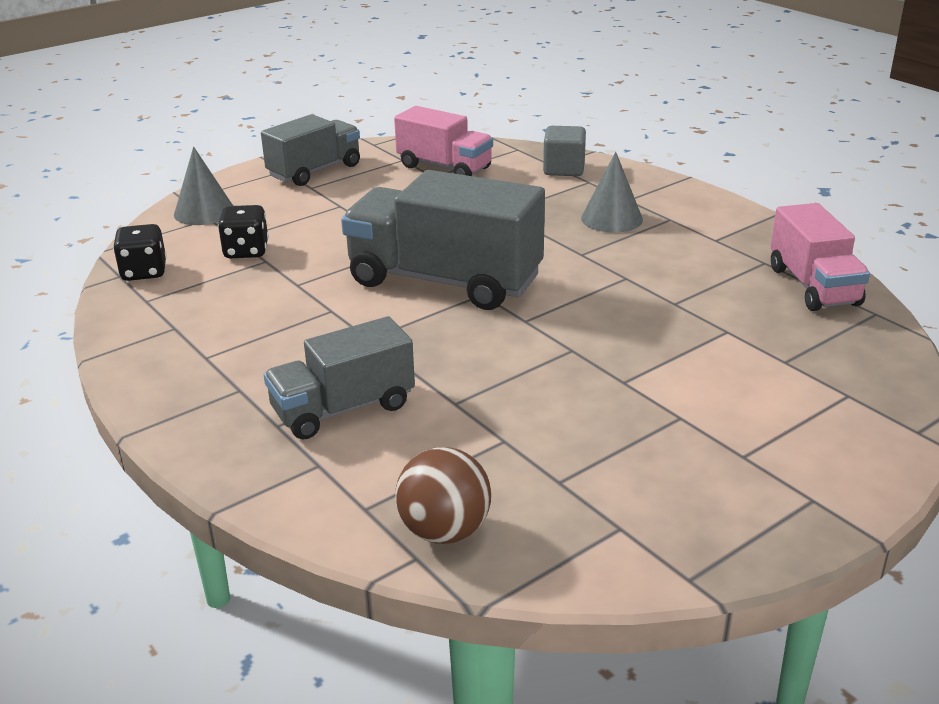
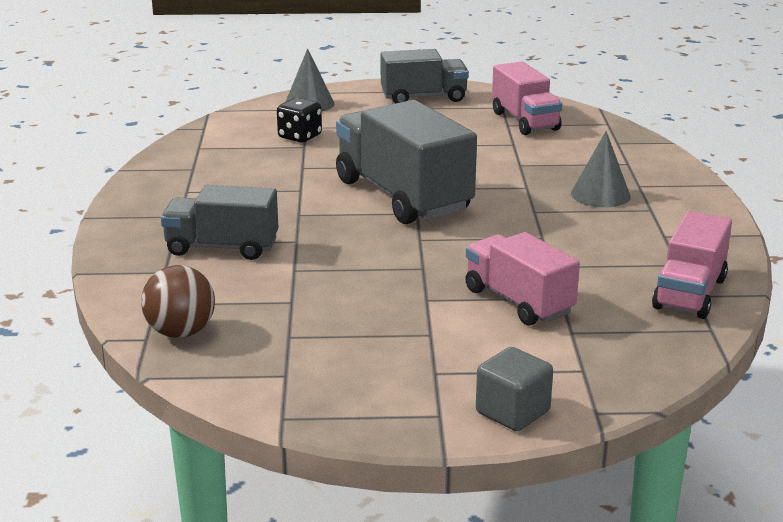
camera: 35 degrees right, 5 degrees down
(144, 272) = (220, 130): black dice -> none
(564, 169) = (621, 148): grey cube -> grey cube (512, 412)
(702, 350) = (518, 301): none -> pink truck

